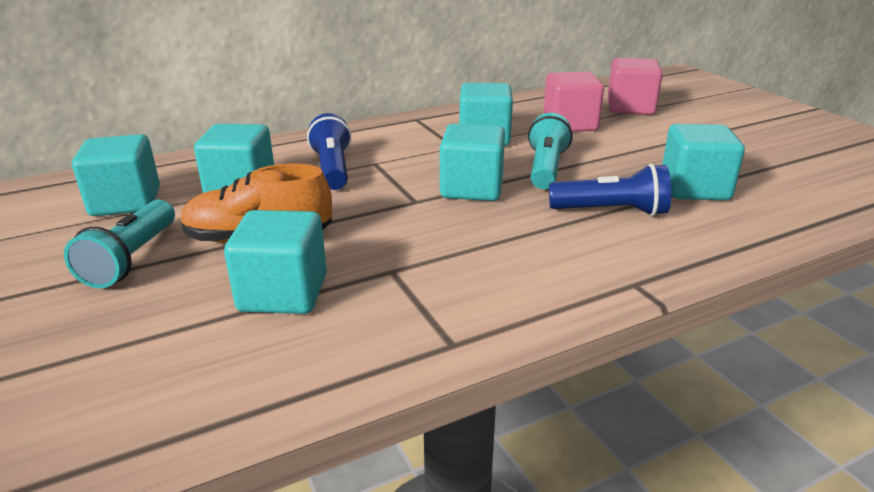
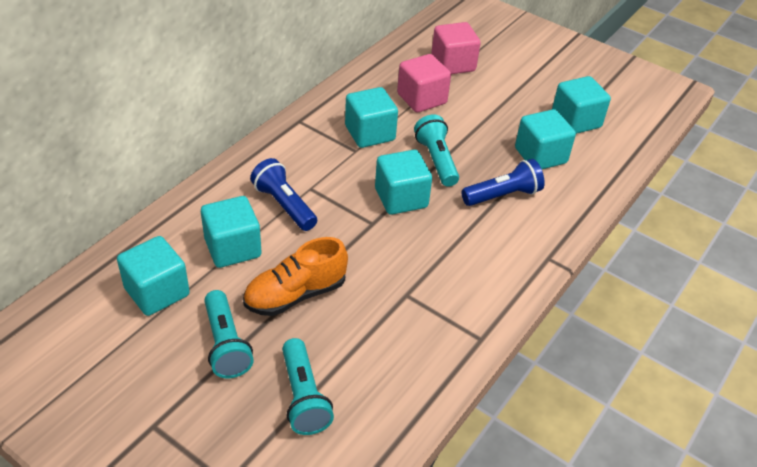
camera: 30 degrees left, 15 degrees up
(148, 333) = (303, 397): none -> turquoise flashlight
(283, 293) = (356, 337): turquoise cube -> turquoise cube (575, 121)

